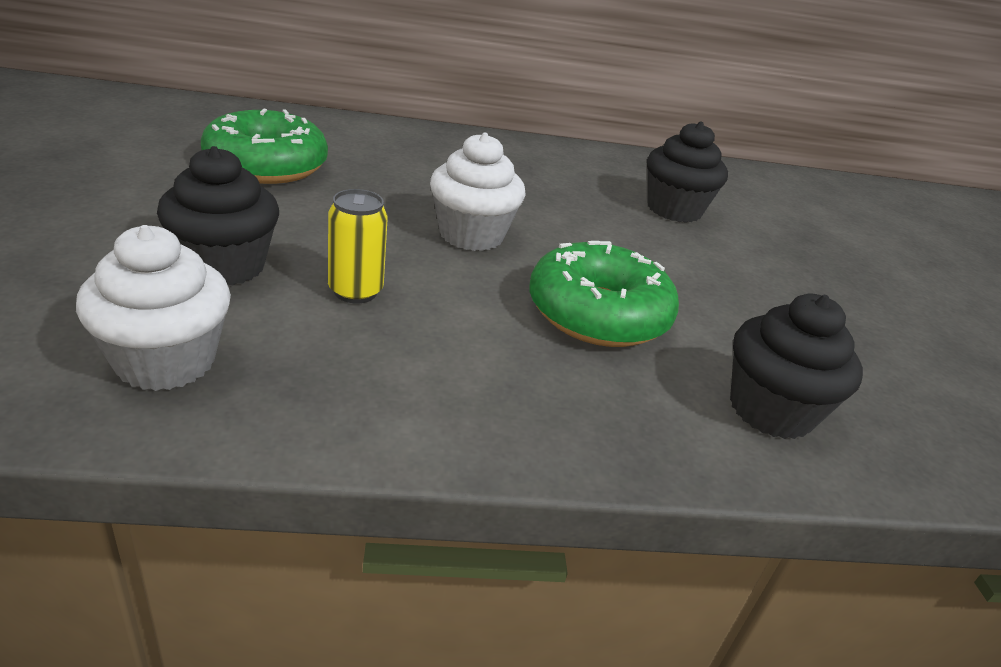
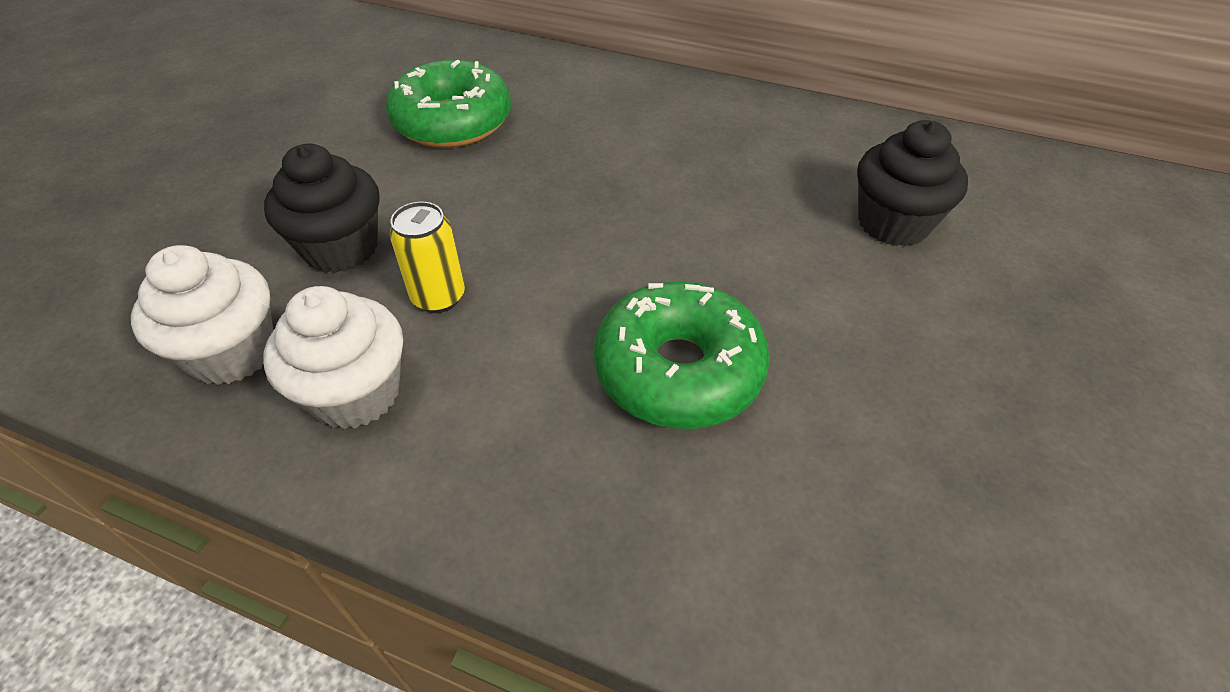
camera: 30 degrees right, 15 degrees up
(471, 235) = (605, 236): white cupcake -> white cupcake (356, 393)
(770, 410) = (802, 558): black cupcake -> none

